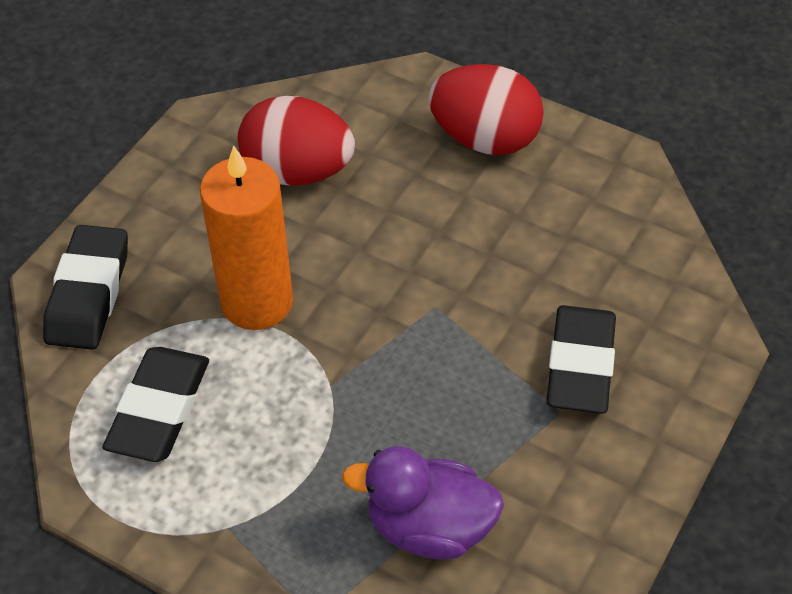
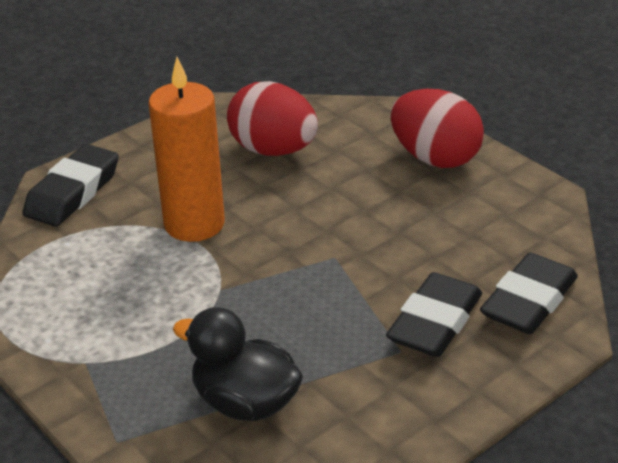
camera: 20 degrees right, 15 degrees down
(159, 410) = (80, 274): black eraser -> black eraser (529, 301)
(429, 527) = (245, 403): purple duck -> black duck

